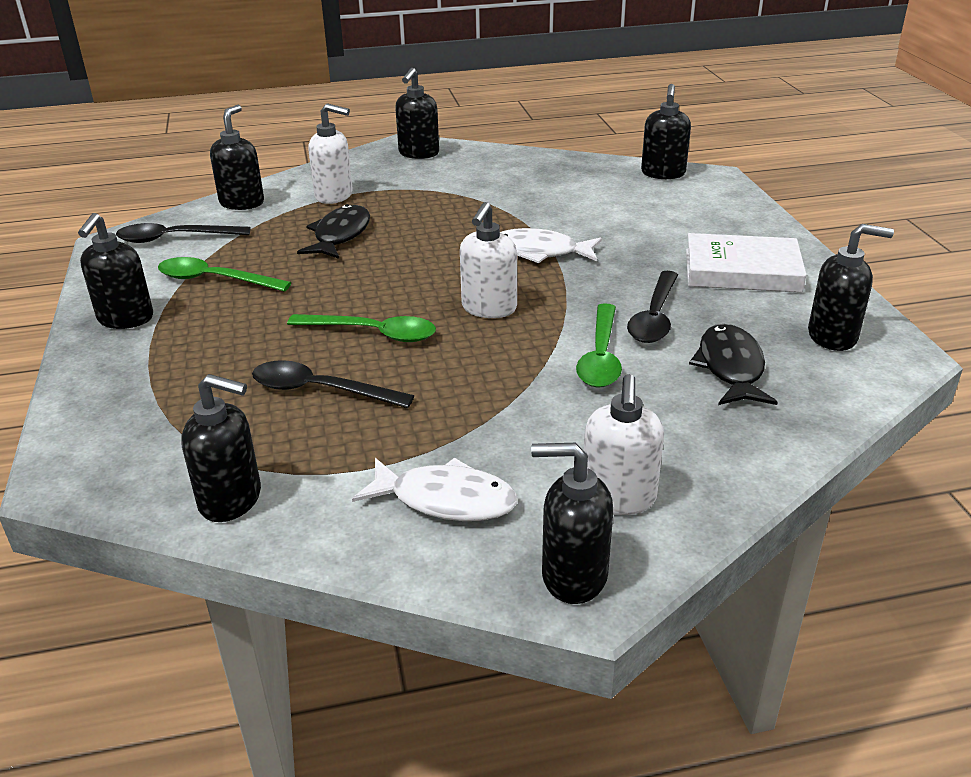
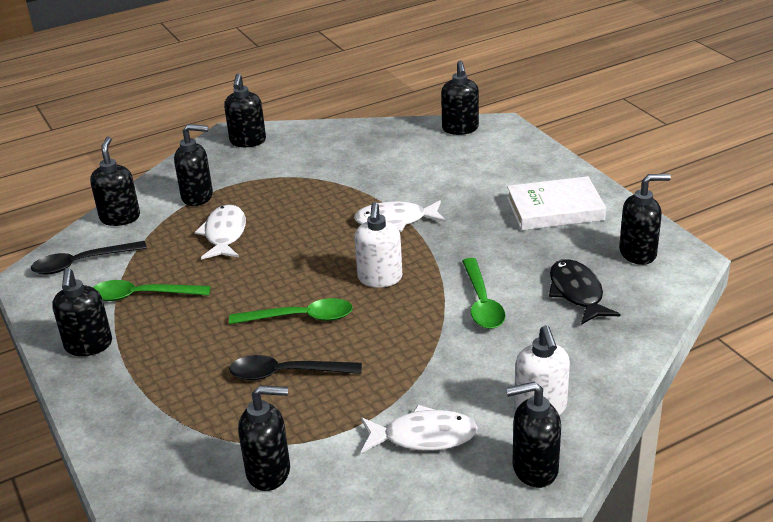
camera: 15 degrees left, 0 degrees up
(334, 196) = (198, 197): white soap dispenser -> black soap dispenser
(340, 235) = (224, 234): black fish -> white fish
(654, 317) = (507, 262): black spoon -> none

